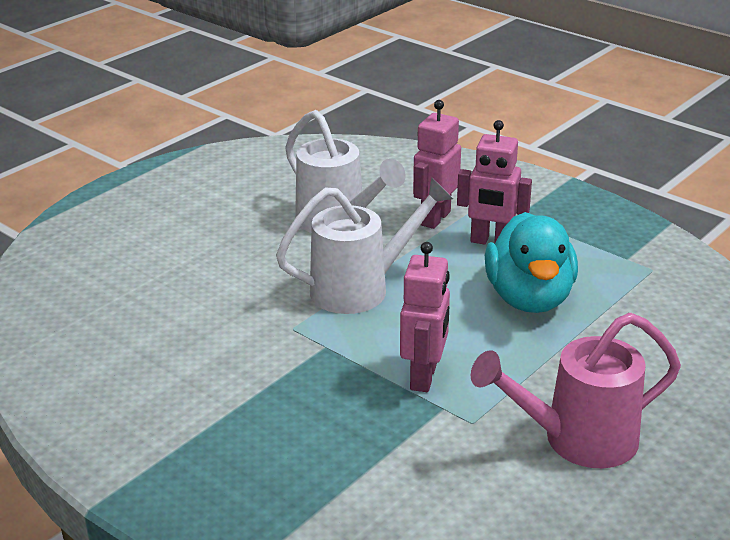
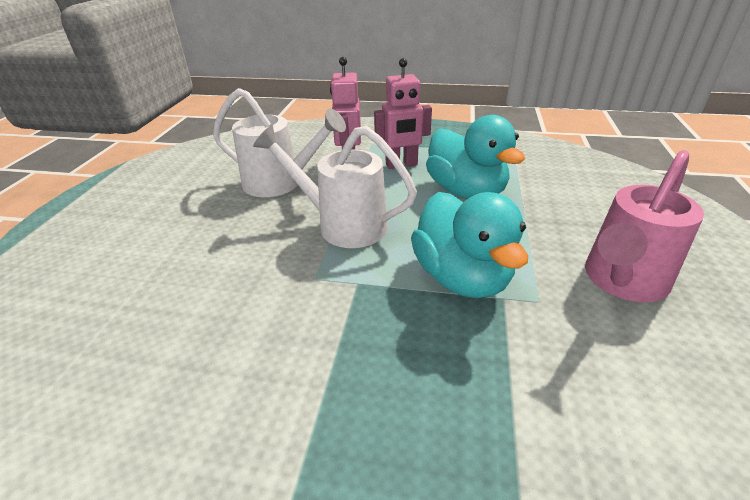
camera: 30 degrees left, 5 degrees up
(361, 288) = (342, 225): white watering can -> white watering can turned 105 degrees counterclockwise
(424, 377) = (462, 277): pink robot -> turquoise duck

